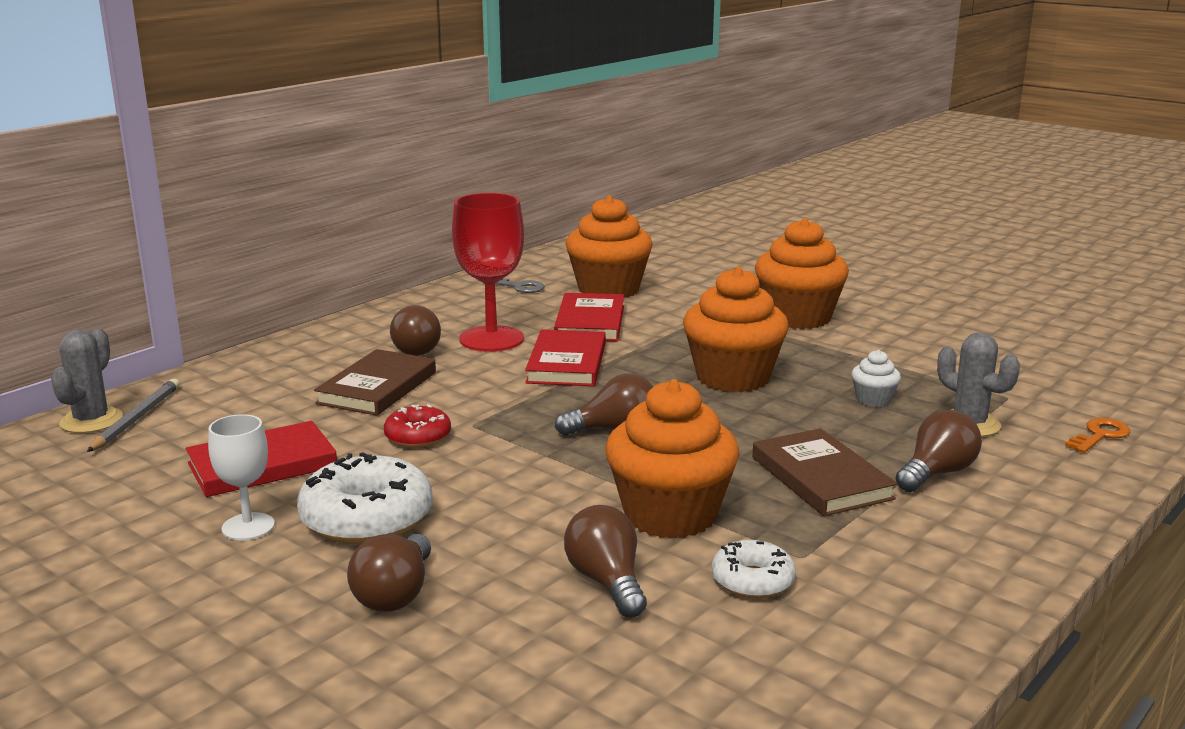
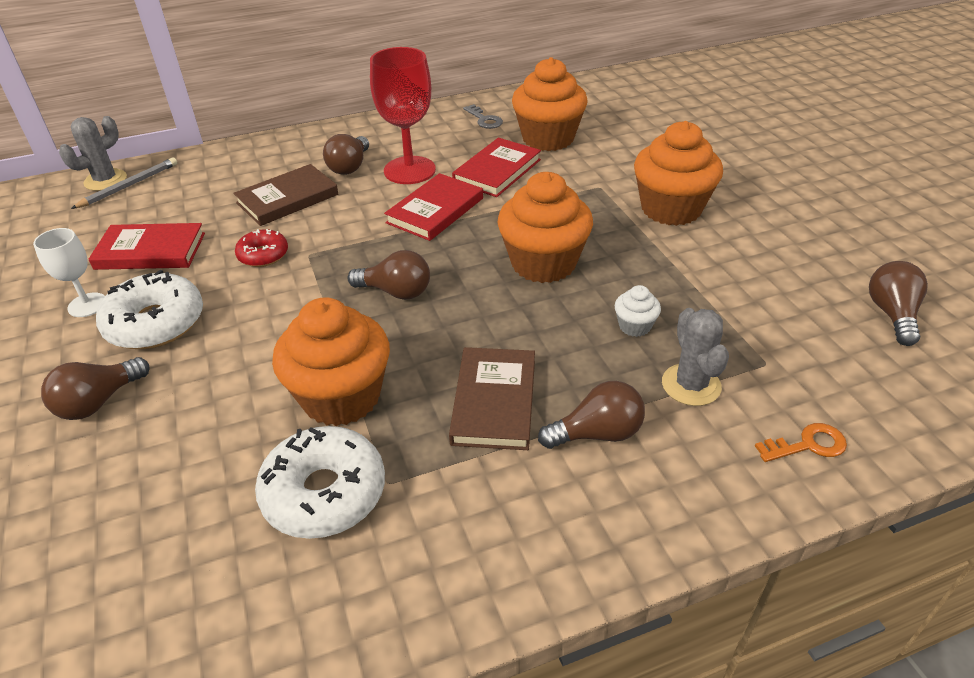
camera: 30 degrees right, 20 degrees up
(607, 582) = (229, 448): brown light bulb -> brown light bulb (892, 314)
(752, 581) = (324, 493): white donut -> white donut, size x1.74

